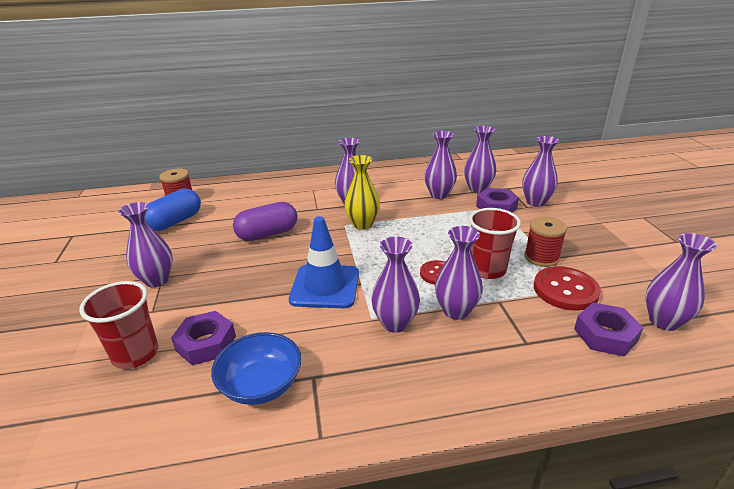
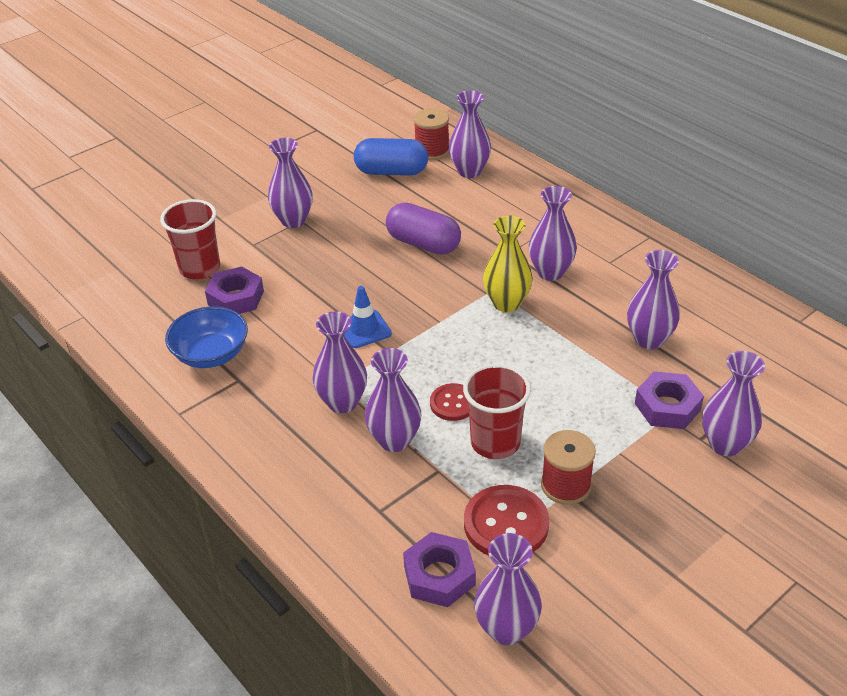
camera: 60 degrees right, 10 degrees up
(325, 286) = (364, 329): blue traffic cone -> blue traffic cone, size x0.59
(477, 189) = (707, 371): purple vase -> purple vase (469, 171)

